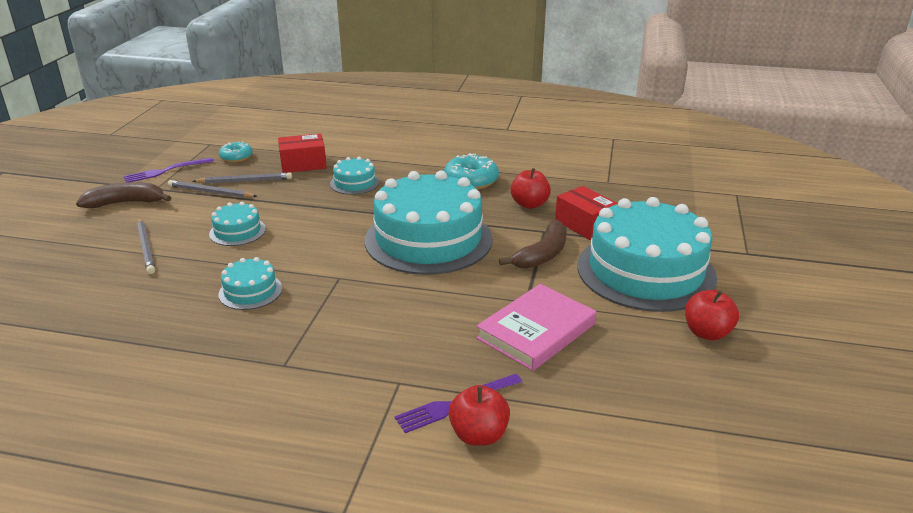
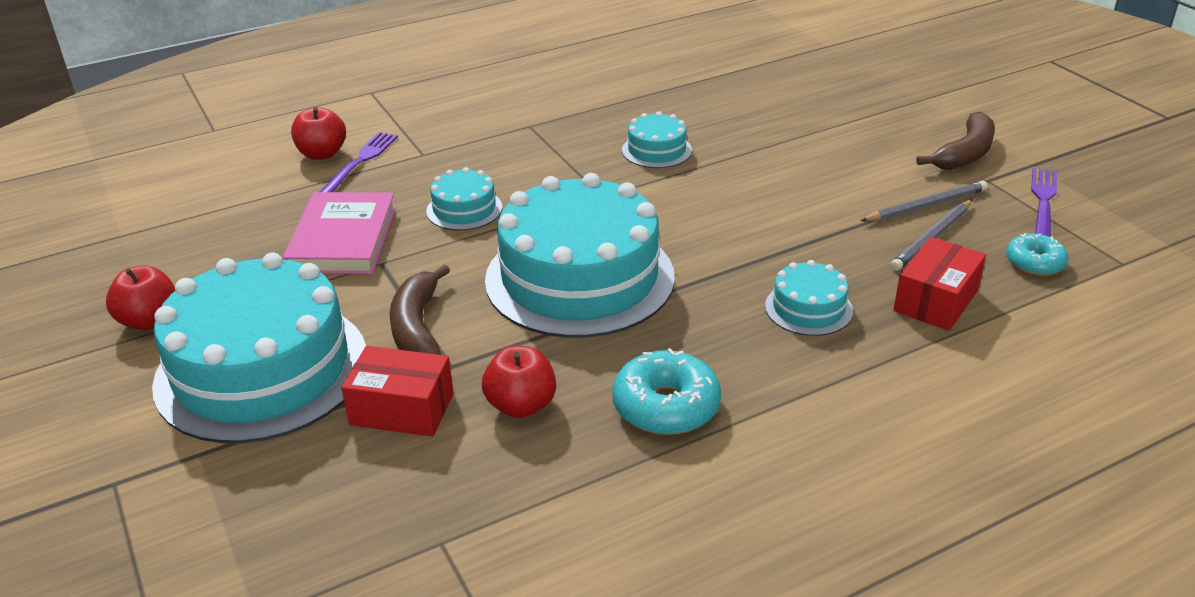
camera: 140 degrees right, 5 degrees up
(146, 247) = (828, 134): grey pencil -> none
(237, 231) = (790, 185): turquoise cake -> turquoise cake (464, 209)

